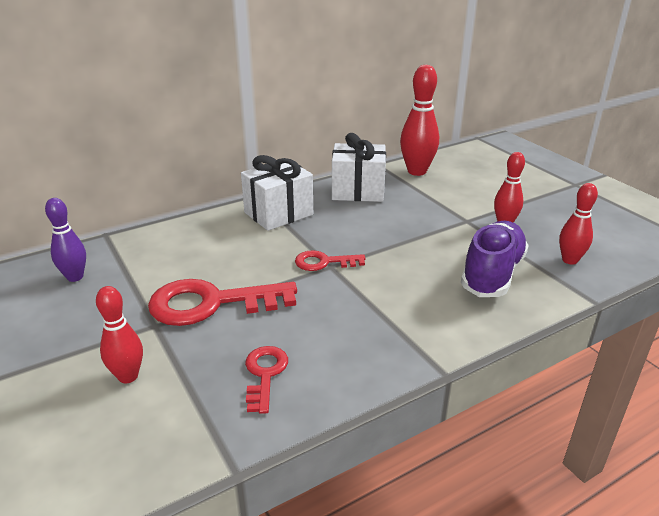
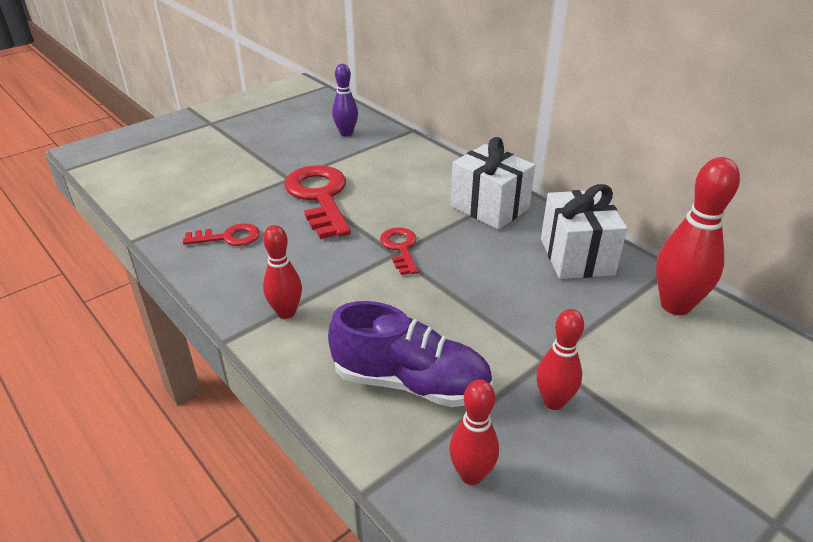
camera: 80 degrees right, 5 degrees up
(128, 376) = (229, 181): red bowling pin -> red bowling pin (286, 312)

